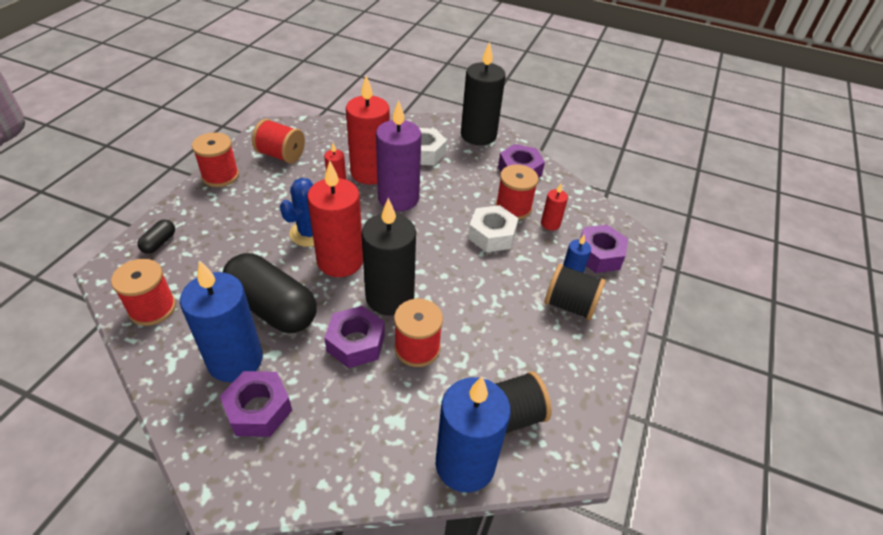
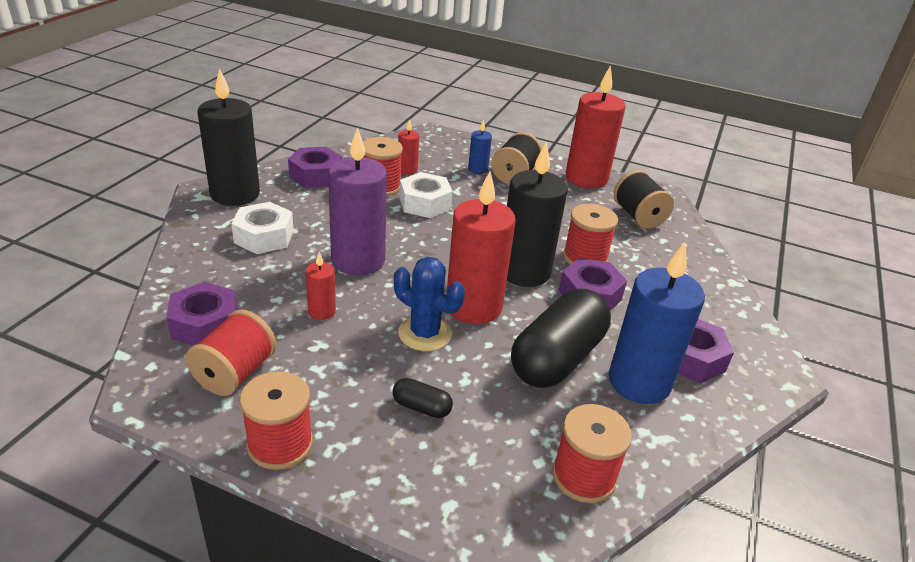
camera: 90 degrees left, 10 degrees down
(159, 243) = (452, 497): black capsule -> black capsule (421, 407)
(370, 172) = (300, 282): red candle -> red candle (586, 178)
(465, 464) = (689, 241): blue candle -> none
(599, 255) = (450, 153): purple nut -> purple nut (205, 324)

